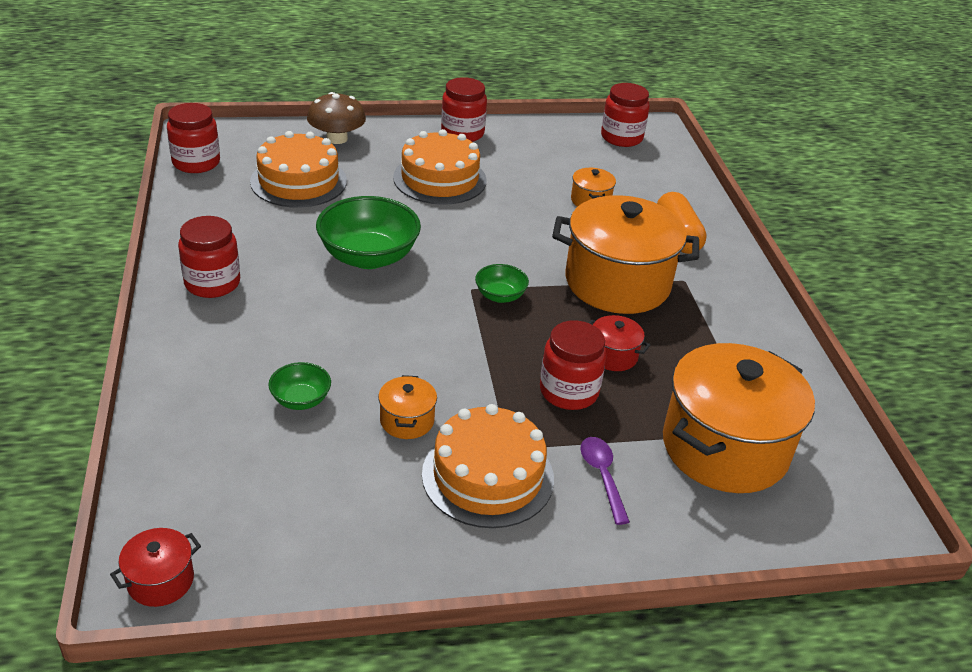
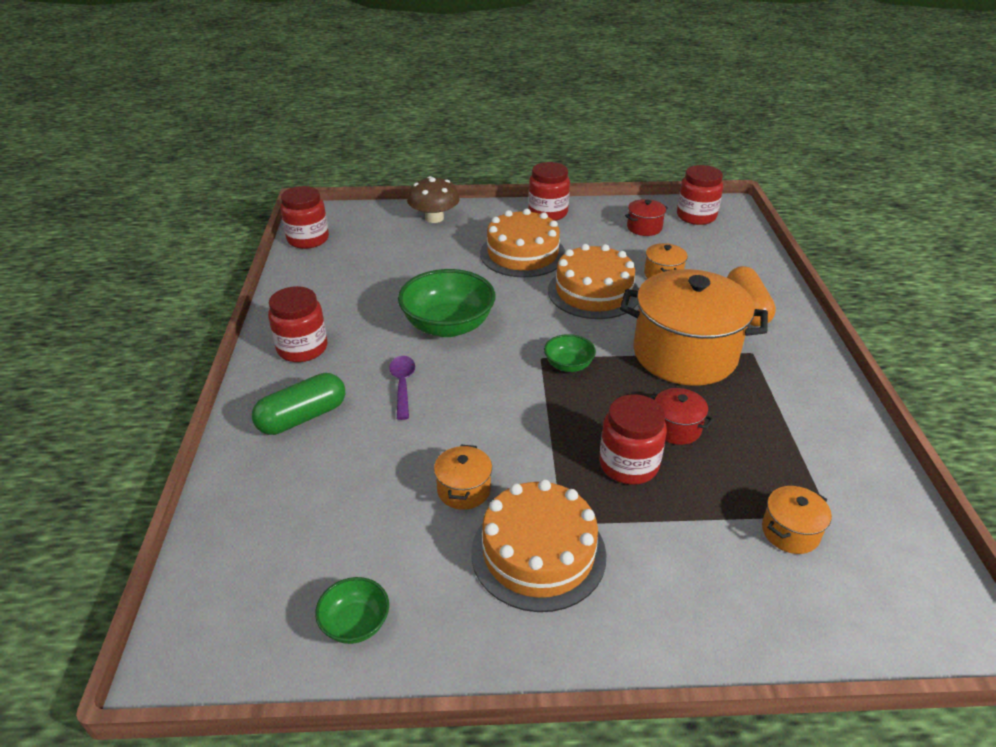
camera: 10 degrees right, 0 degrees up
(160, 580) = (196, 653): red pot -> red pot (644, 228)
(226, 354) = (302, 417): none -> green capsule
(298, 181) = (395, 256): orange cake -> orange cake (593, 292)
(301, 400) = (364, 465): green bowl -> green bowl (355, 623)
(602, 476) = (657, 559): purple spoon -> purple spoon (402, 385)
(725, 448) = (790, 532): orange pot -> orange pot, size x0.42

